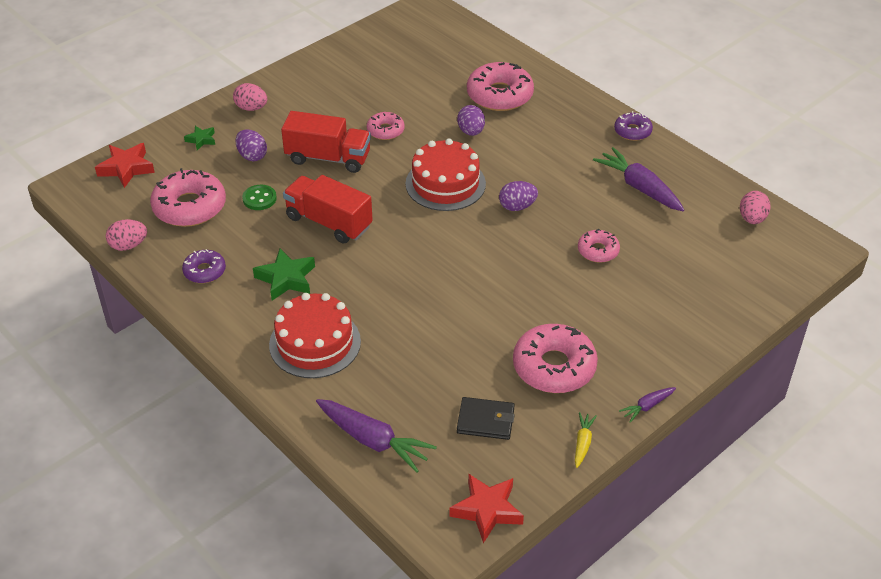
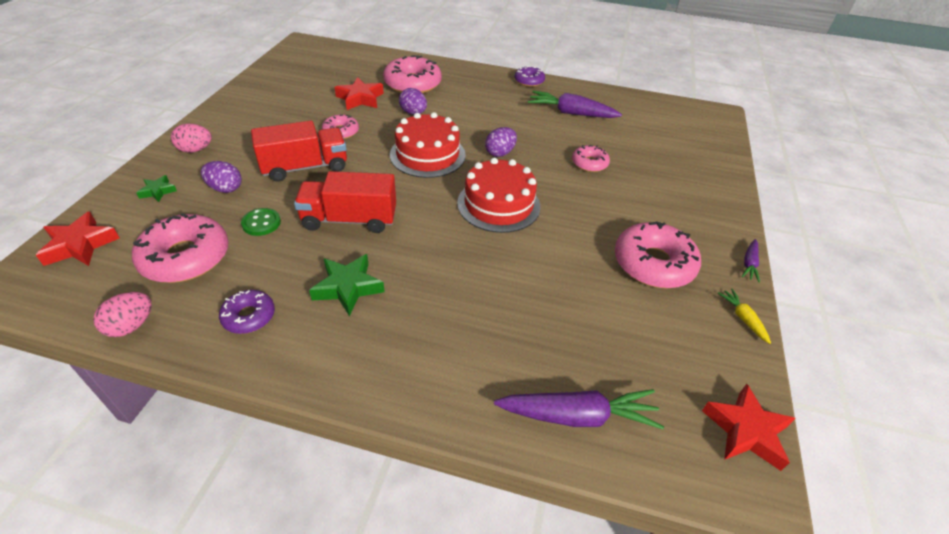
camera: 35 degrees left, 0 degrees up
(315, 343) = (430, 339): red cake -> red cake (498, 204)
(432, 97) = (360, 98): none -> red star
(485, 421) = (653, 339): black wallet -> none
(752, 219) = (660, 110): pink egg -> none

